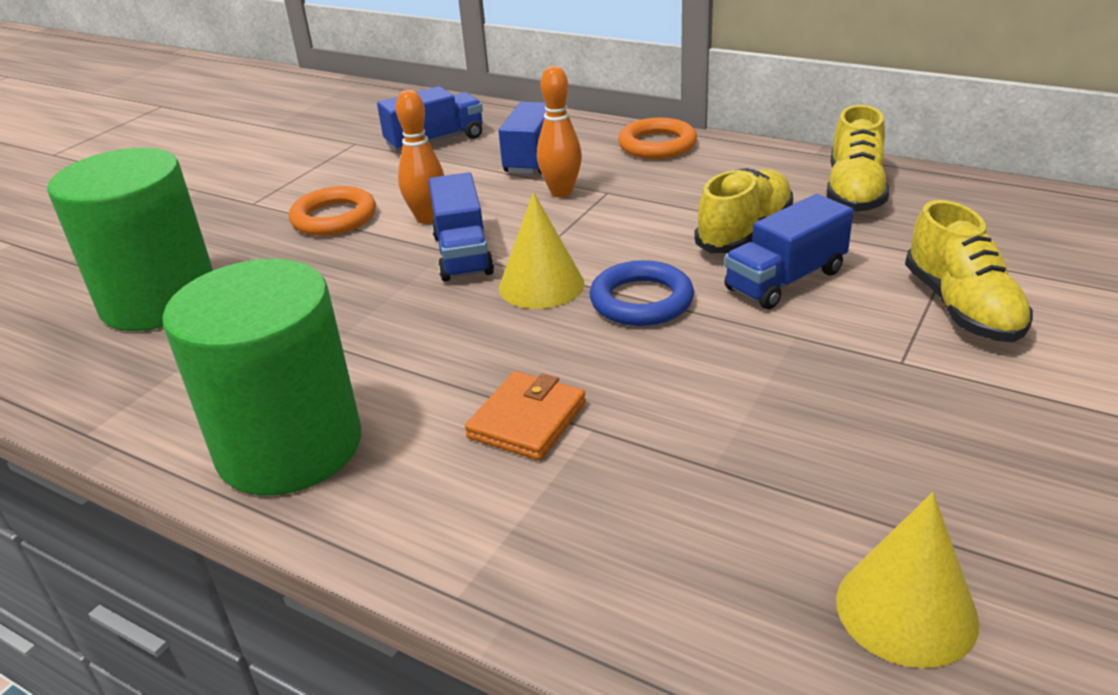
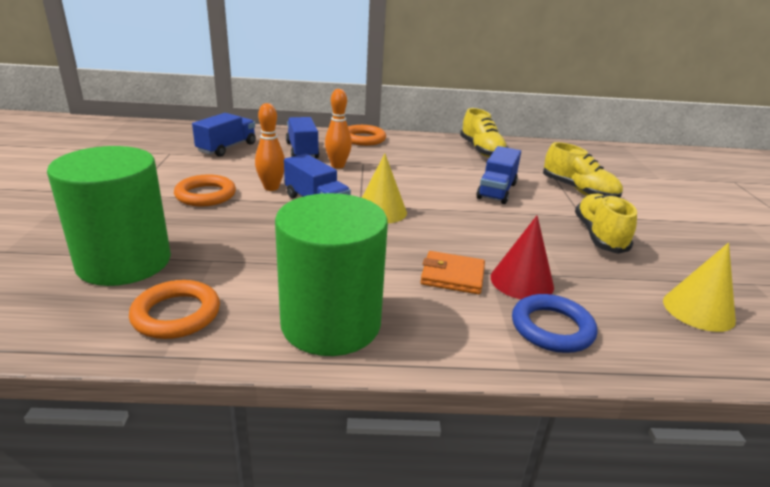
camera: 35 degrees left, 5 degrees down
(144, 384) = (176, 314): none -> orange ring
(527, 420) = (452, 276): orange wallet -> orange wallet turned 75 degrees counterclockwise
(627, 459) = (522, 281): none -> red cone
(641, 301) = (442, 210): blue ring -> blue ring (552, 328)
(744, 232) = (454, 173): yellow shoe -> yellow shoe (599, 236)

